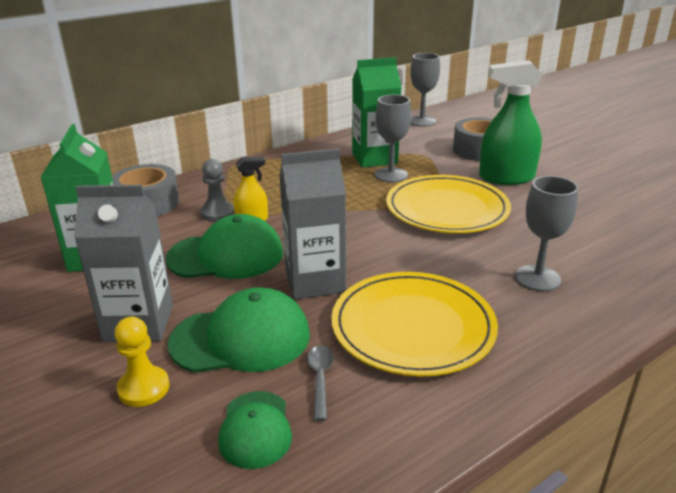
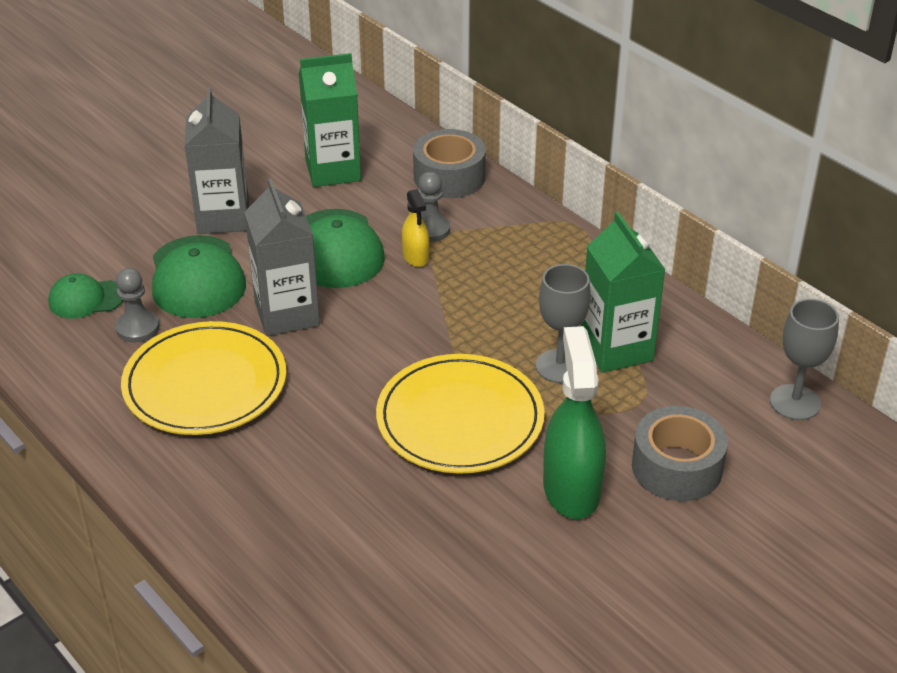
camera: 85 degrees right, 10 degrees up
(144, 388) = (139, 237): yellow pawn -> none
(320, 379) = (138, 328): grey spoon -> grey pawn
(537, 278) = (290, 487): grey goblet -> none

